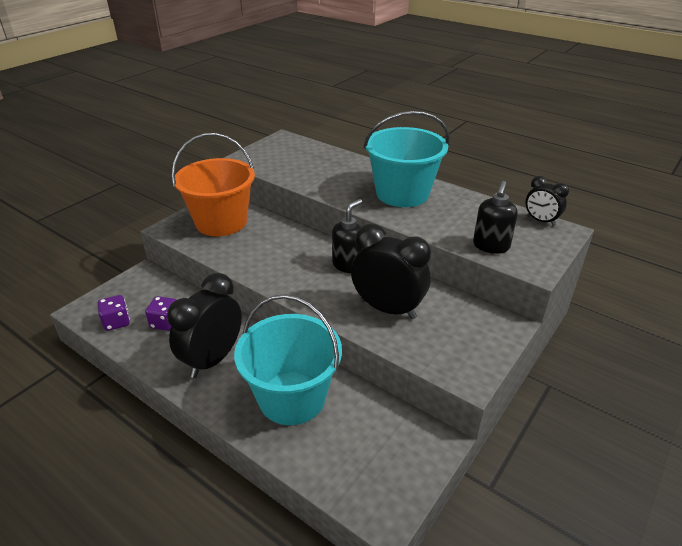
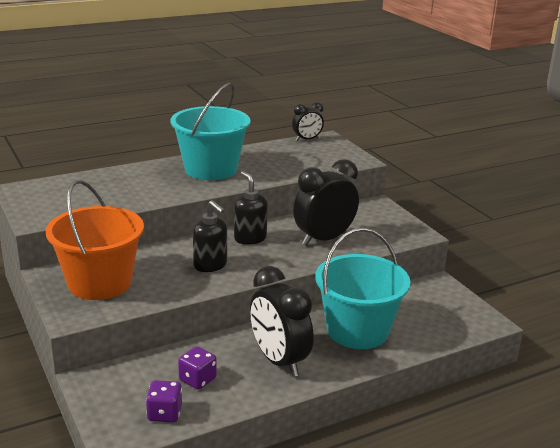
camera: 65 degrees left, 10 degrees down
(491, 246) = (321, 164): black soap dispenser -> black soap dispenser (210, 265)

